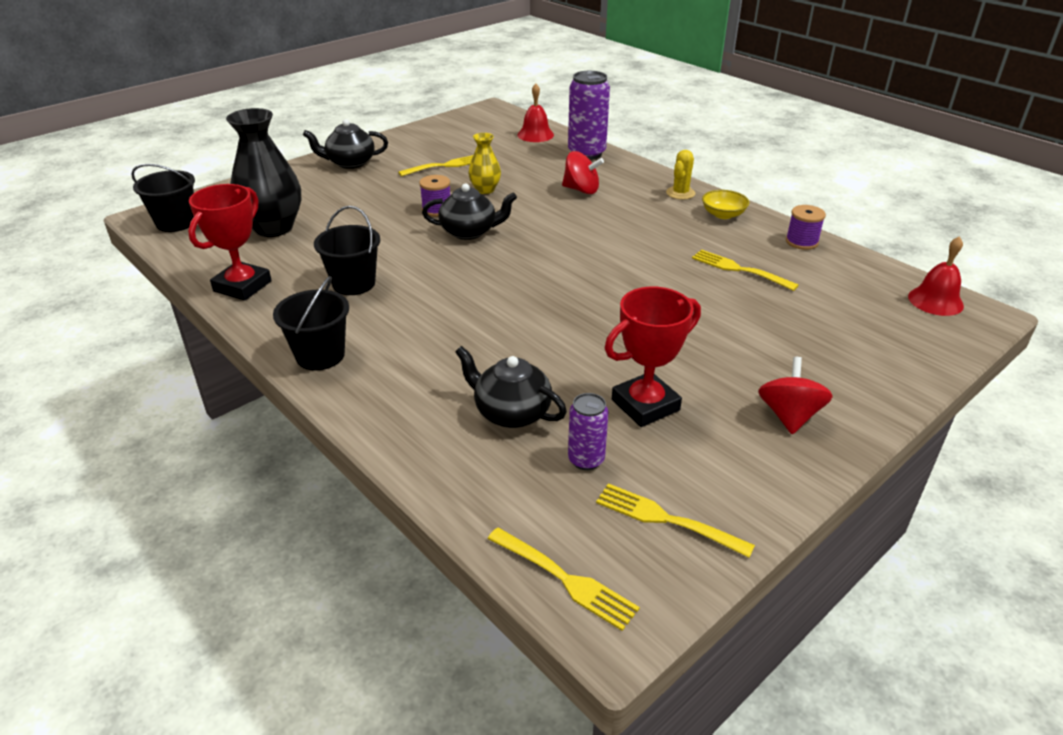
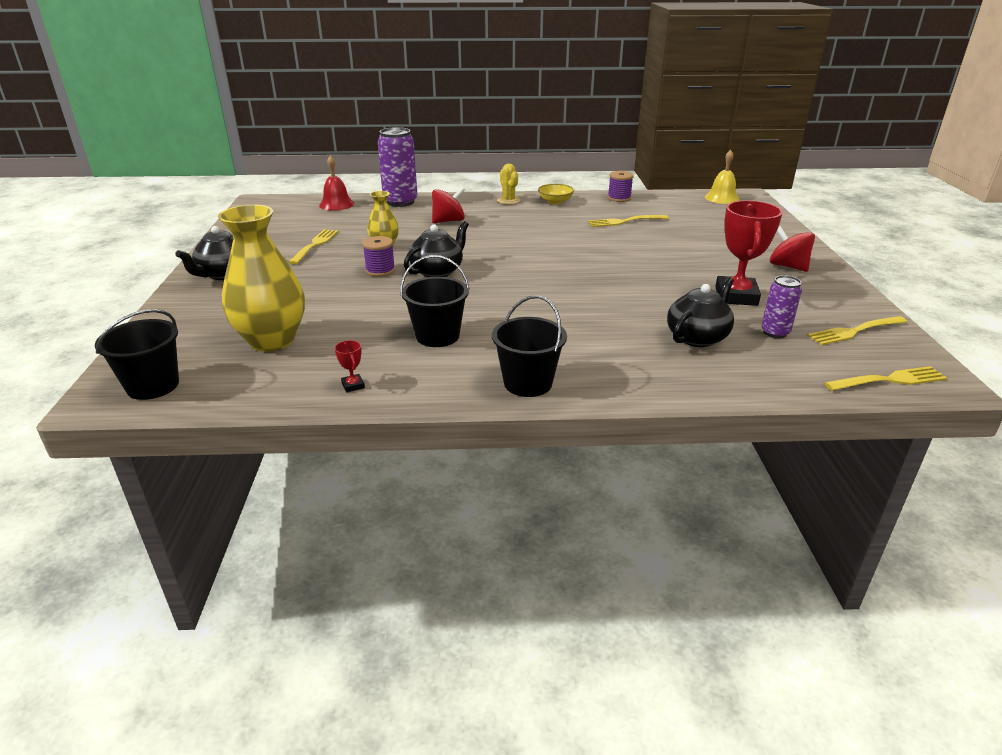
camera: 50 degrees left, 5 degrees down
(242, 286) = (353, 385): red trophy -> red trophy, size x0.40
(273, 228) = (272, 340): black vase -> yellow vase
(511, 413) = (697, 337): black teapot -> black teapot turned 150 degrees clockwise
(935, 301) = (722, 198): red bell -> yellow bell

